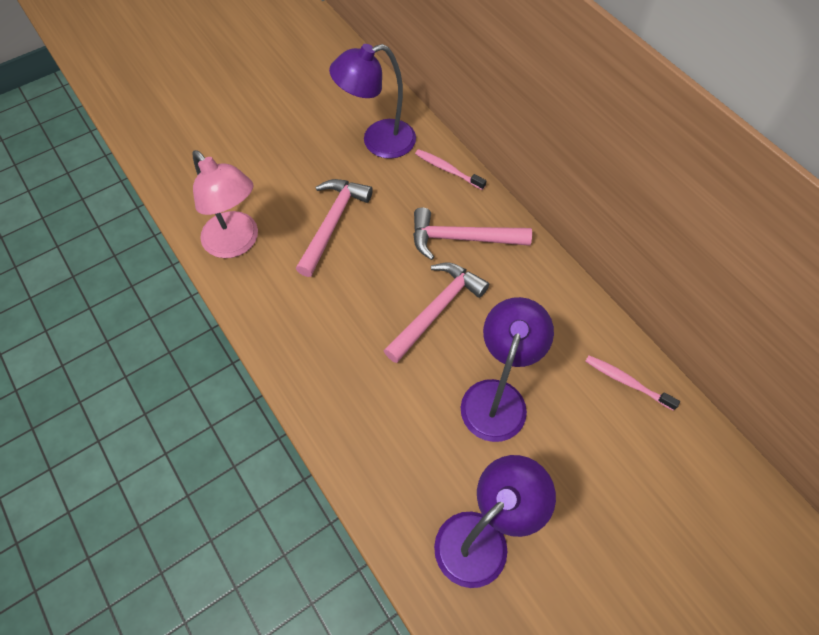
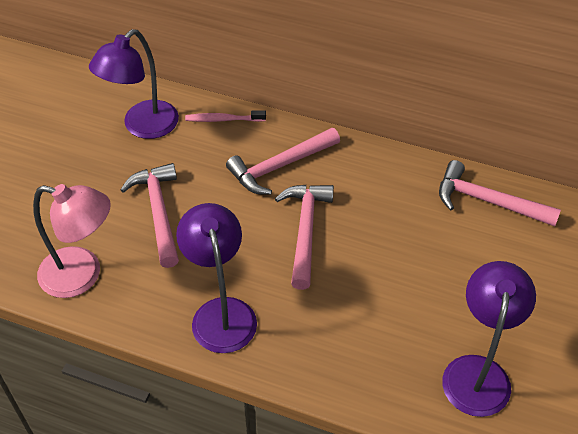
camera: 35 degrees left, 10 degrees down
(497, 397) = (405, 267): purple lamp -> purple lamp (221, 312)
(627, 382) = (487, 201): pink toothbrush -> pink hammer

